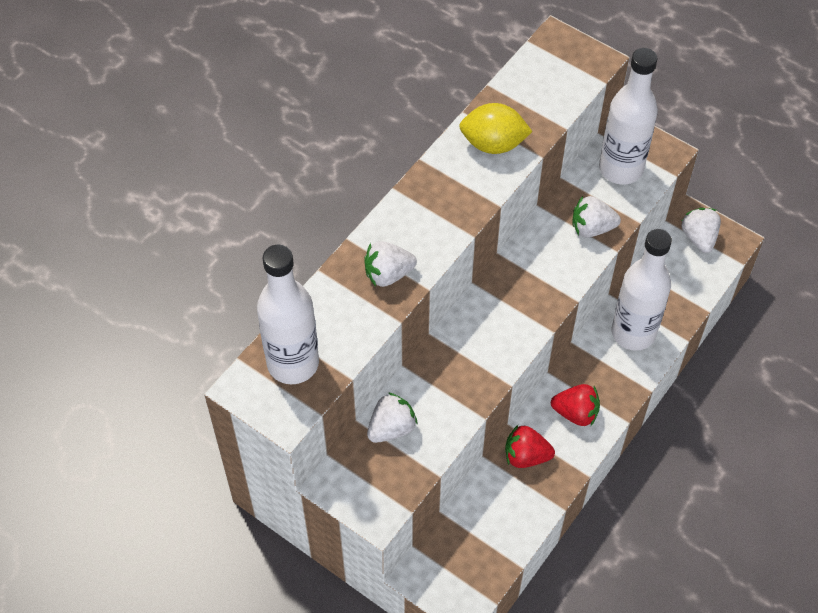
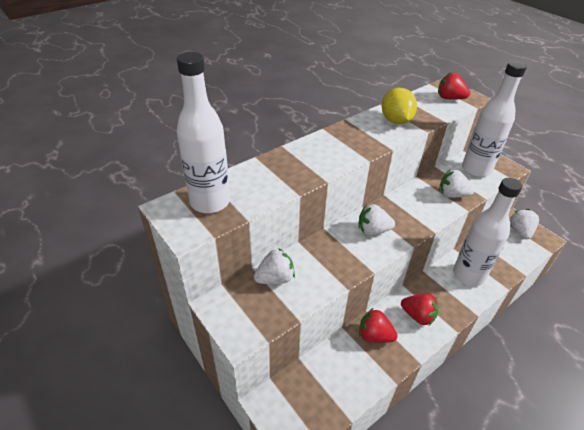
camera: 15 degrees right, 15 degrees down
(388, 274) = (301, 168): white strawberry -> white strawberry (373, 230)
(493, 144) = (396, 120): yellow lemon -> yellow lemon turned 60 degrees clockwise
(563, 71) = (449, 98): none -> red strawberry

